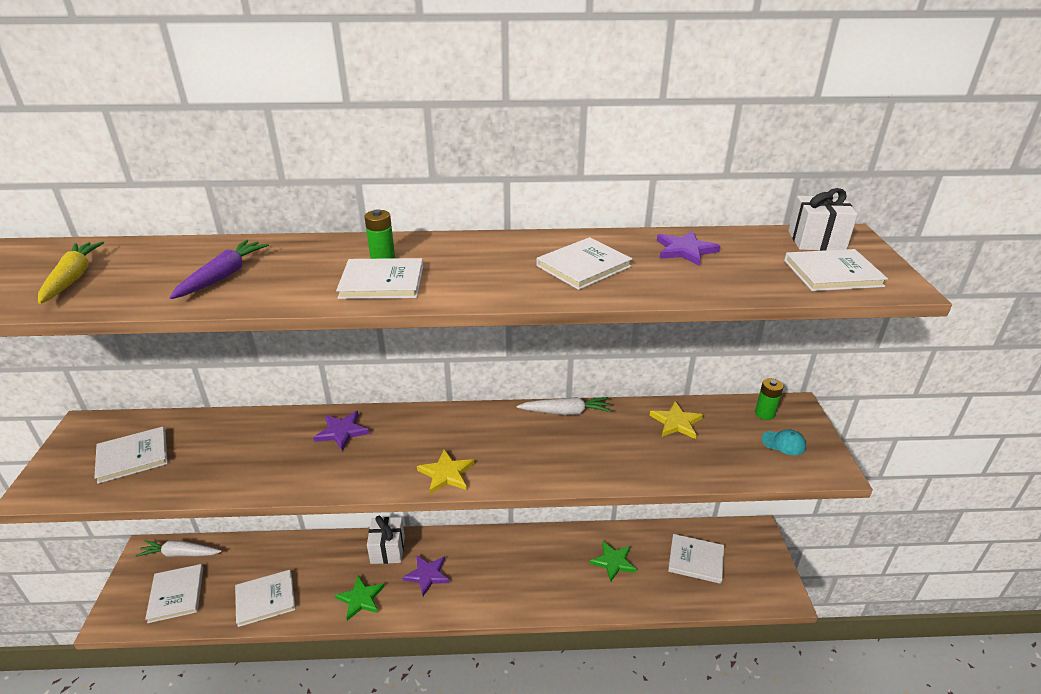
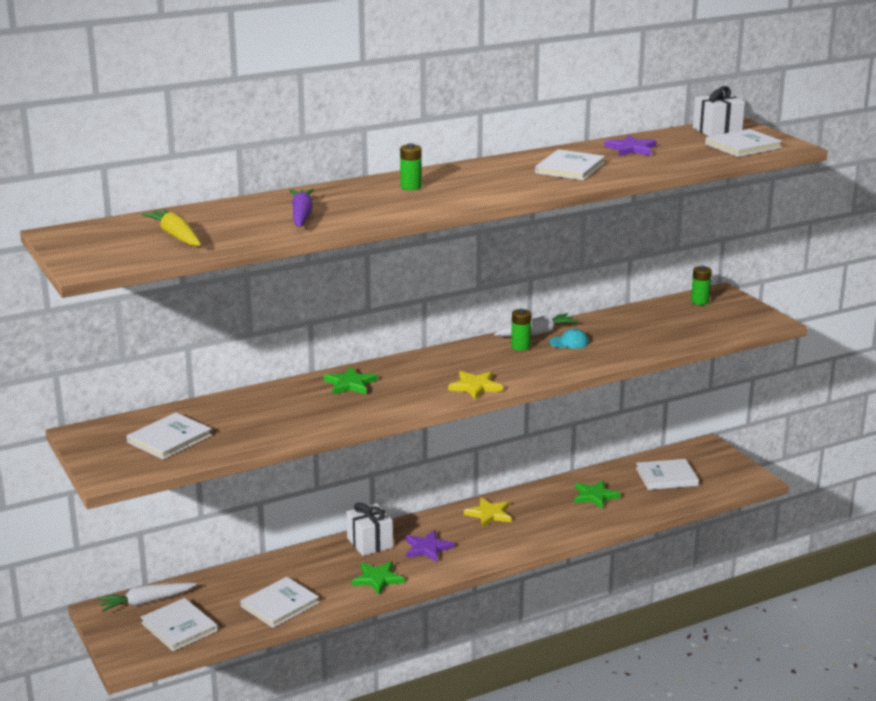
camera: 25 degrees left, 10 degrees down
(342, 431) = (350, 384): purple star -> green star
(382, 282) = (434, 198): white book -> none
(535, 427) = (520, 346): none -> green battery
(676, 422) = (634, 320): yellow star -> yellow star (489, 514)
(783, 443) = (727, 315): turquoise cap -> turquoise cap (569, 342)

